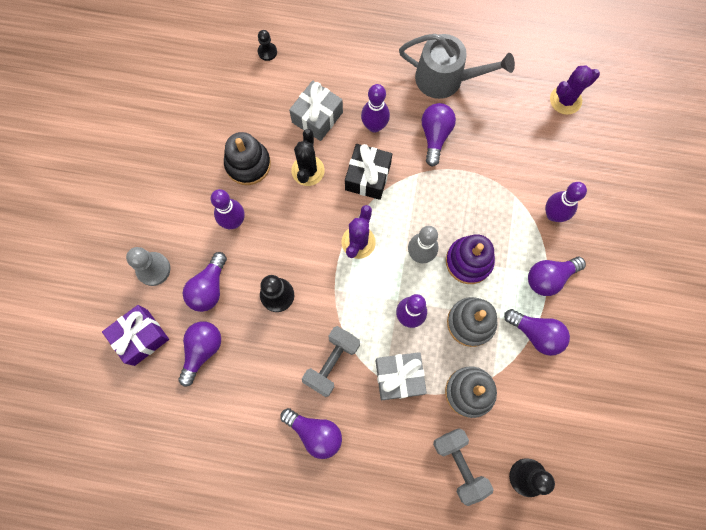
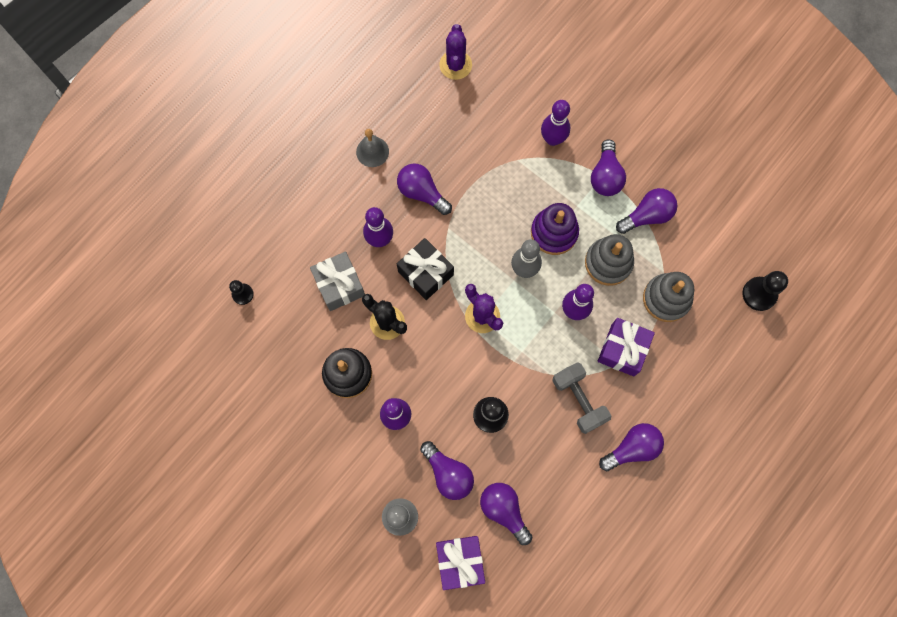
camera: 60 degrees left, 0 degrees up
(399, 377) = (622, 350): grey gift -> purple gift
(445, 79) = (372, 151): grey watering can -> grey bell
(459, 464) = (721, 342): grey dumbbell -> none

